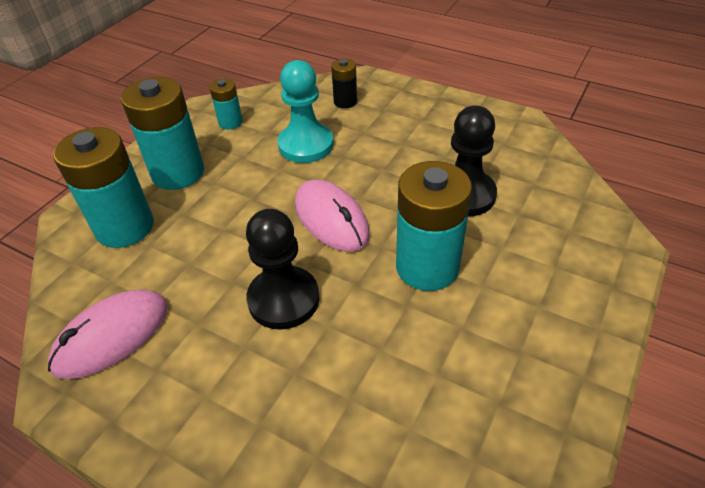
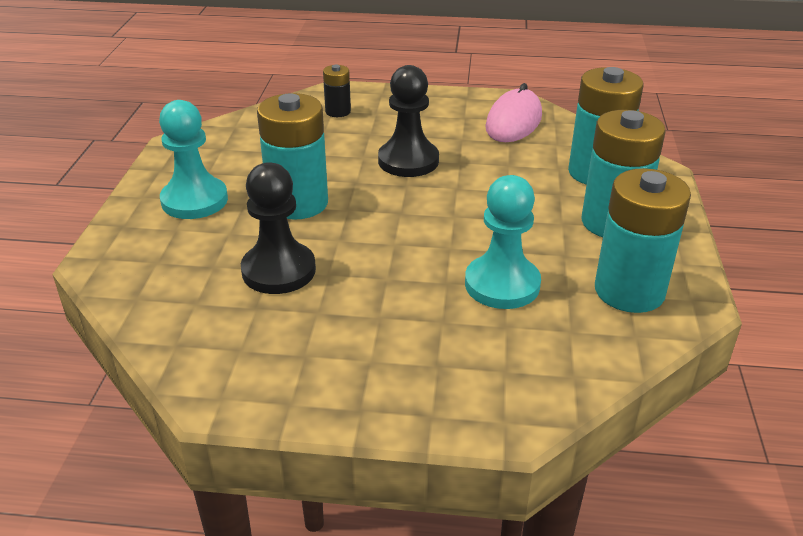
camera: 155 degrees right, 10 degrees down
(230, 122) = (629, 291): turquoise battery -> turquoise battery, size x1.99
(331, 219) = (410, 218): pink mouse -> none
(345, 102) = (503, 363): black battery -> black battery (338, 111)
(537, 302) = (194, 200): none -> turquoise pawn

